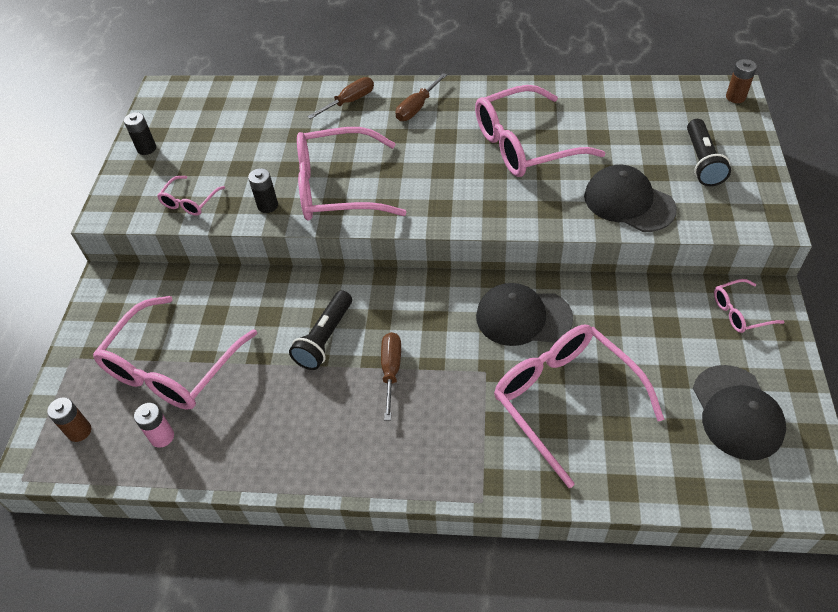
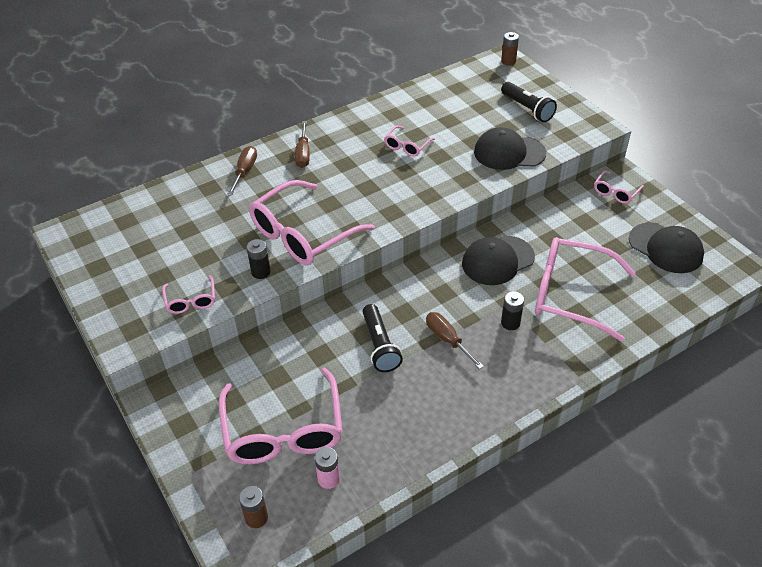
camera: 40 degrees left, 5 degrees down
(146, 148) = (103, 281): black battery -> black battery (510, 323)
(525, 145) = (407, 146): pink glasses -> pink glasses, size x0.46

